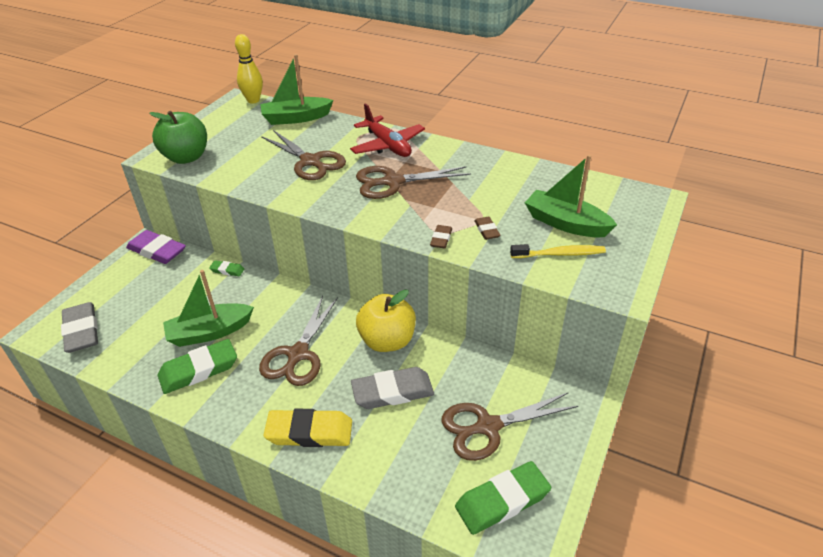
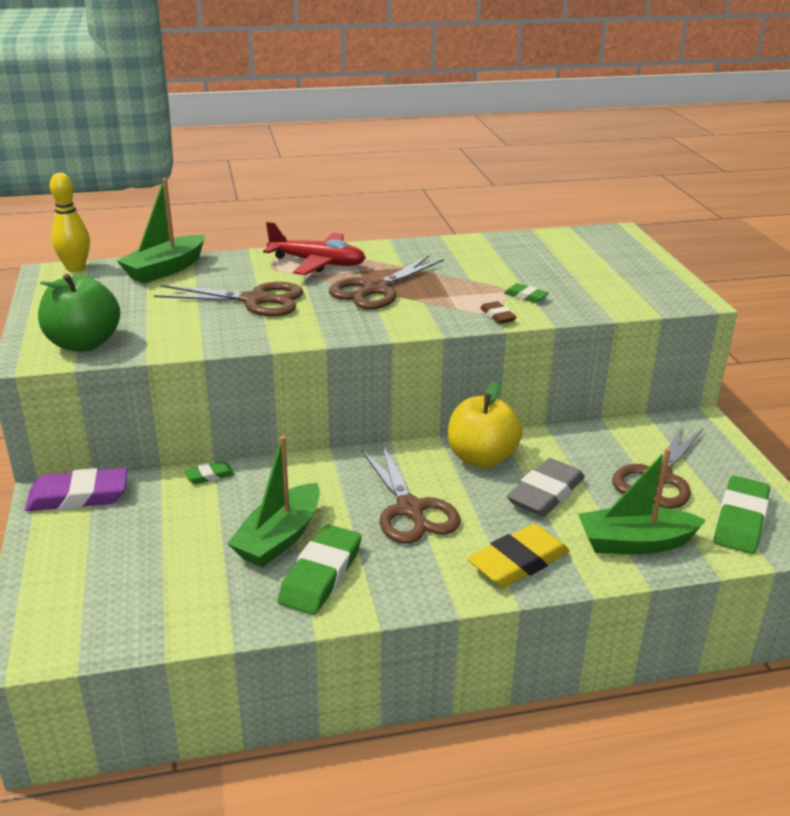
camera: 40 degrees left, 10 degrees down
(81, 331) = (99, 617): grey eraser -> none
(486, 230) = (525, 296): brown eraser -> green eraser
(559, 254) = (610, 292): yellow toothbrush -> none
(565, 223) = (580, 270): green boat -> green boat (635, 543)

